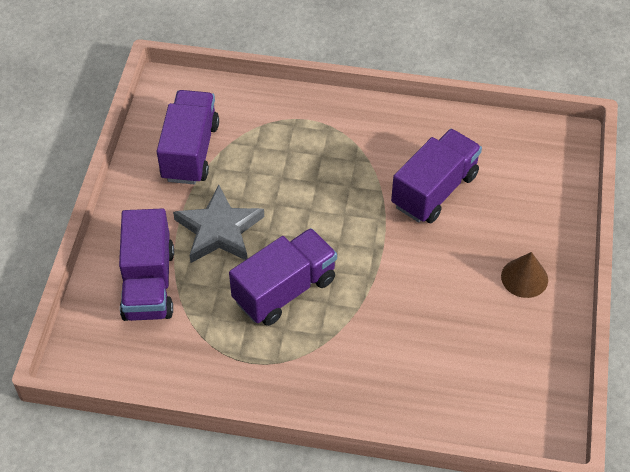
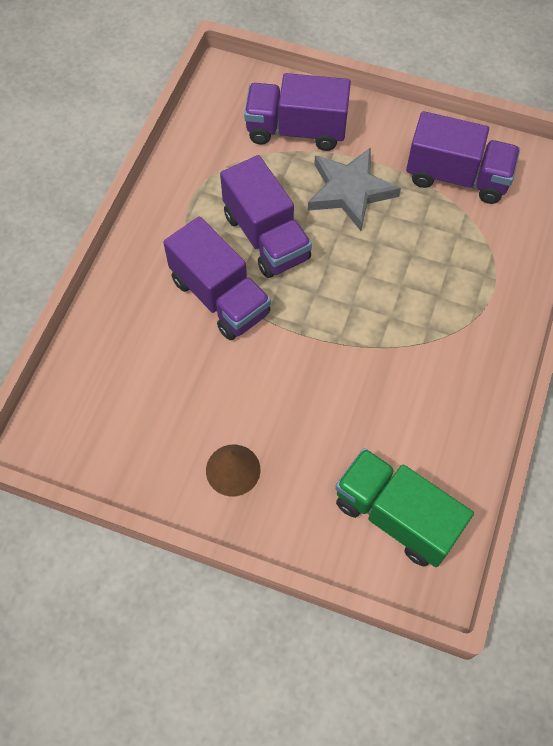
camera: 100 degrees right, 10 degrees up
(434, 190) = (372, 402): purple truck -> purple truck (220, 297)
(526, 166) = (395, 516): none -> green truck

